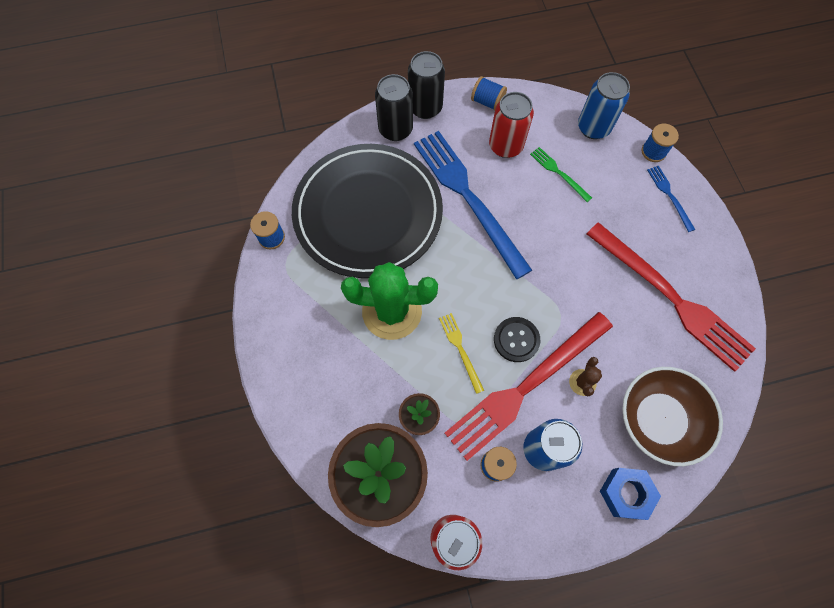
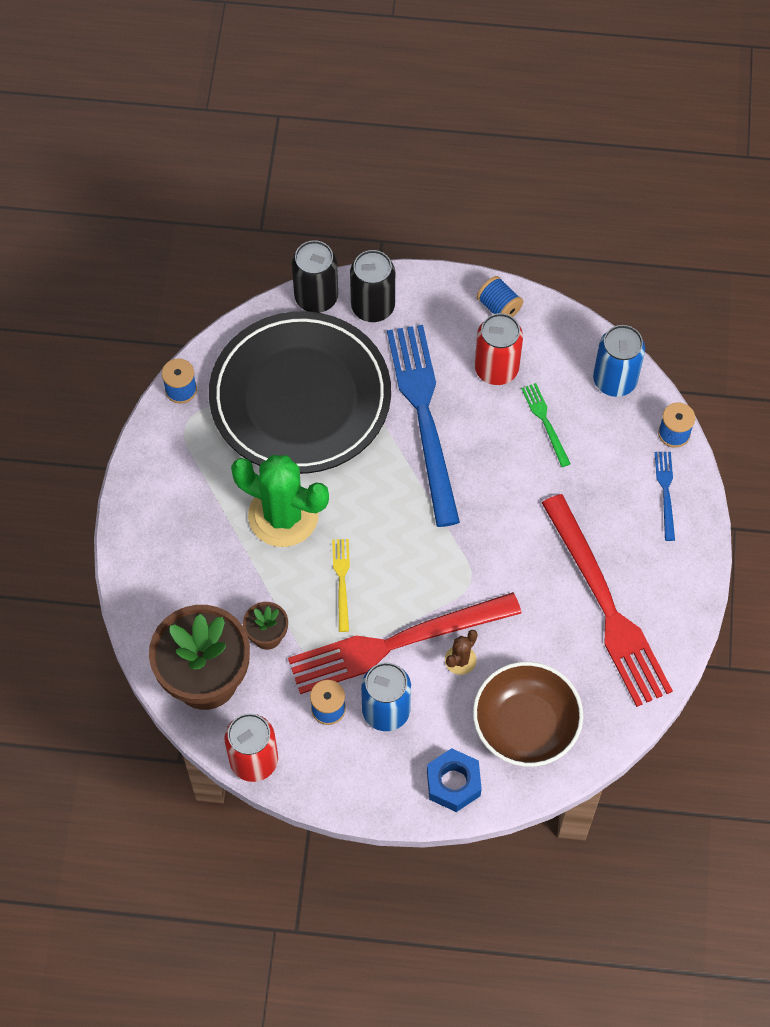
camera: 20 degrees right, 5 degrees down
(425, 108) = (420, 291): black can -> black can (316, 297)
(516, 340) = (408, 592): black button -> none

